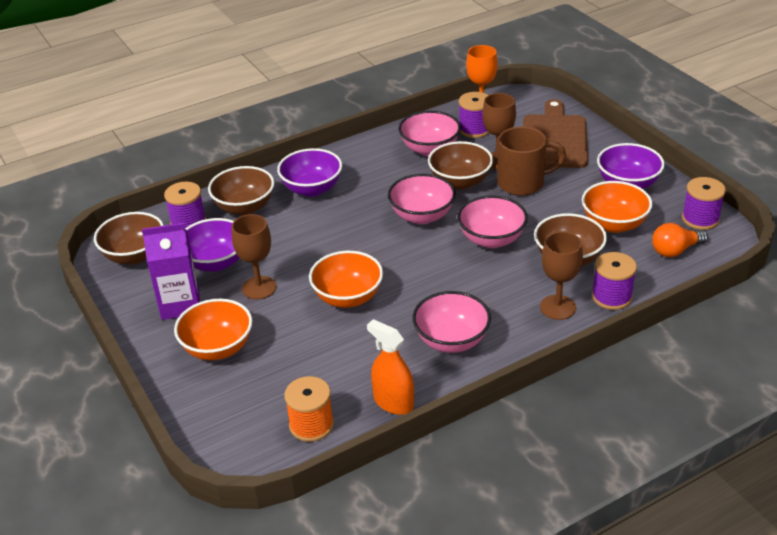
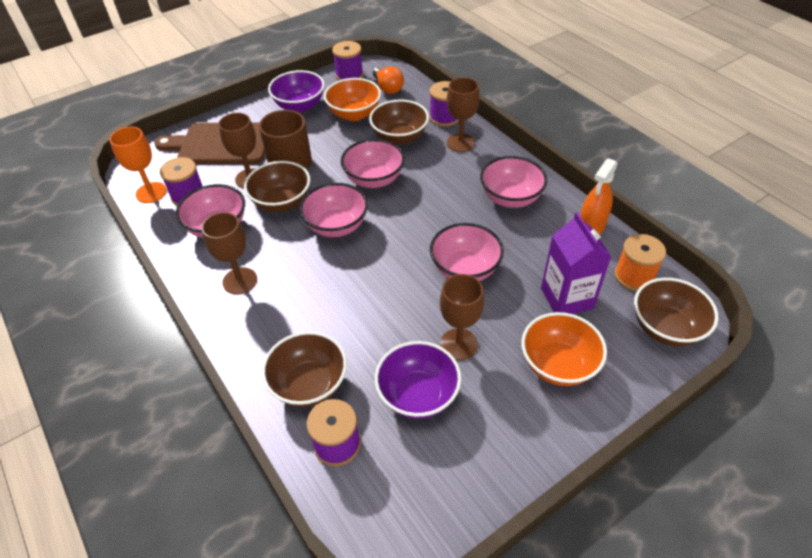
camera: 95 degrees left, 10 degrees up
(134, 255) = (408, 496): brown bowl -> brown bowl (665, 328)
(180, 304) = (496, 417): purple carton -> purple carton (567, 298)
(312, 189) = (278, 321): purple bowl -> none
(348, 297) = (465, 269): orange bowl -> pink bowl
(361, 166) = (240, 281): none -> brown goblet

